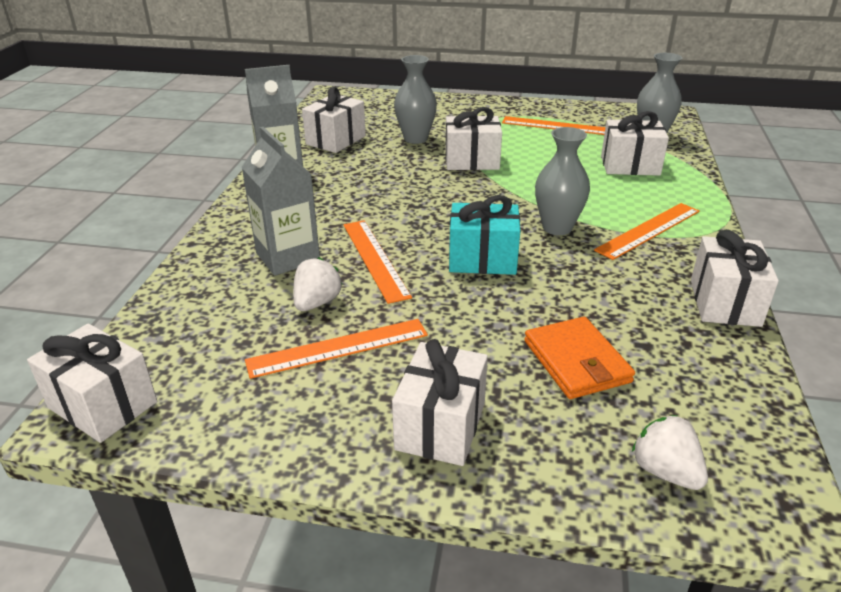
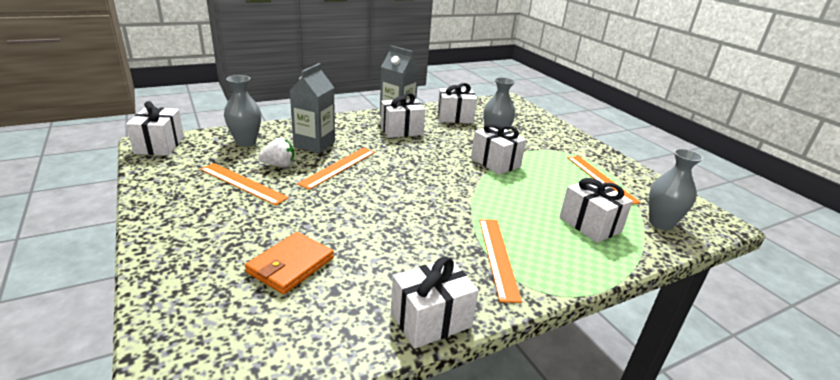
camera: 50 degrees right, 5 degrees down
(440, 426) = (192, 233): white gift -> white gift (401, 130)
(482, 259) = (376, 200): turquoise gift -> none
(557, 227) = (450, 216): grey vase -> grey vase (246, 142)
(648, 230) = (498, 257): orange ruler -> orange ruler turned 75 degrees clockwise
(665, 471) = (192, 332): white strawberry -> none

